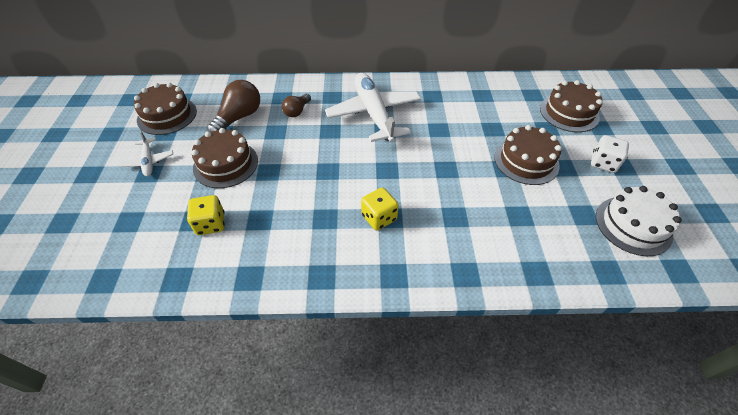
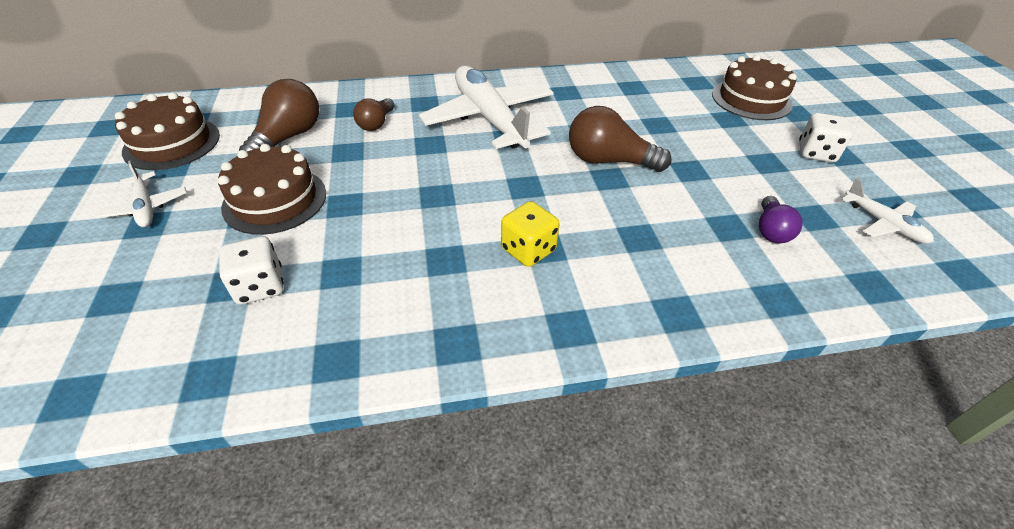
camera: 10 degrees left, 5 degrees down
(211, 224) = (260, 286): yellow dice -> white dice
(449, 155) = (608, 161): none -> brown light bulb
(526, 161) = (715, 159): brown cake -> none
(548, 221) = (771, 230): none -> purple light bulb
(633, 225) = (883, 223): white cake -> white plane

